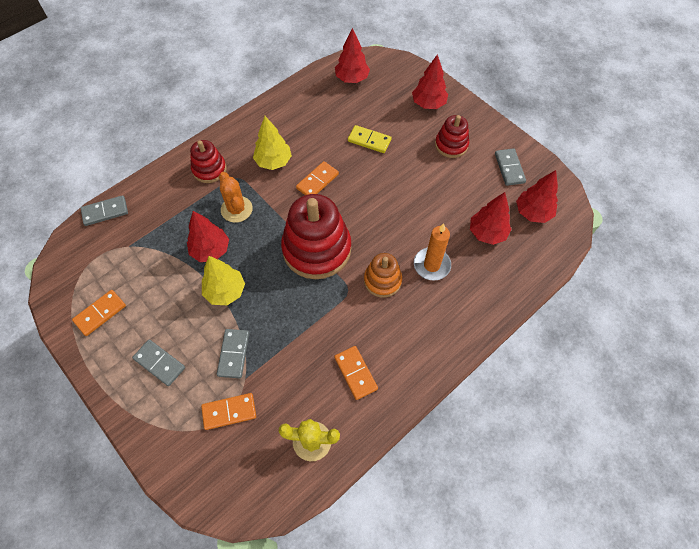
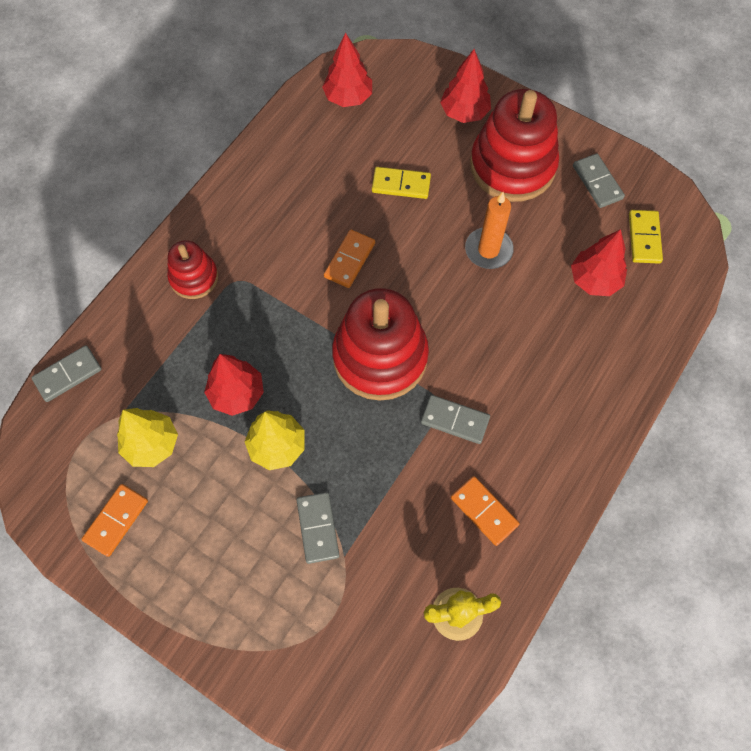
camera: 15 degrees left, 5 degrees up
(159, 363) = (223, 566): grey domino -> grey domino (455, 420)
(229, 412) = (338, 606): orange domino -> none
(236, 209) = (252, 327): orange cactus -> none
(273, 162) = (280, 245): yellow tree -> yellow tree (152, 444)
(382, 280) = (480, 378): orange stacking toy -> none
(431, 265) = (537, 342): orange candle -> orange candle (488, 250)
(451, 145) = (512, 166): red stacking toy -> red stacking toy, size x1.86
(533, 213) = (644, 238): red tree -> yellow domino

